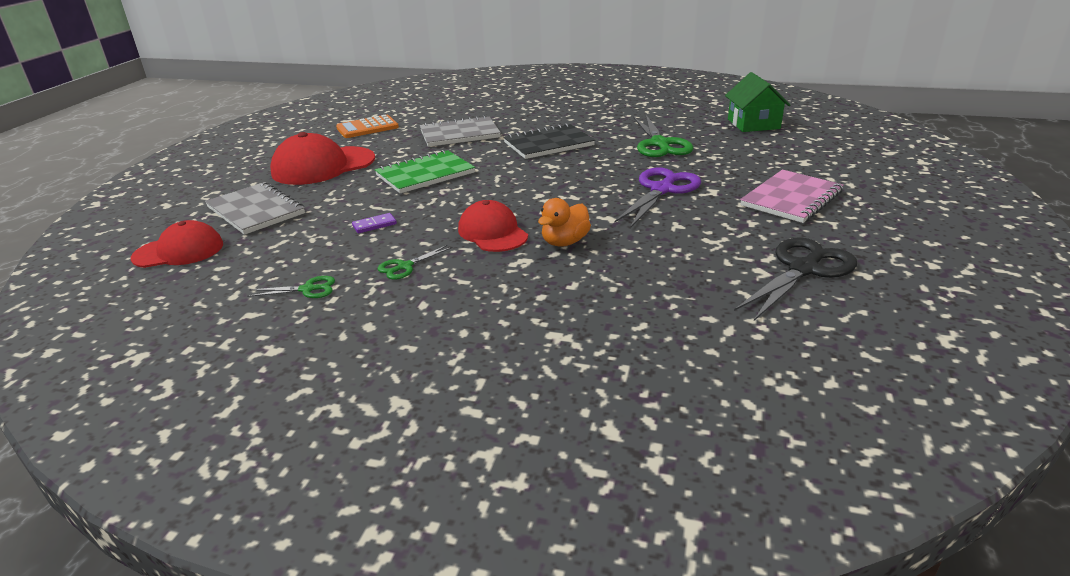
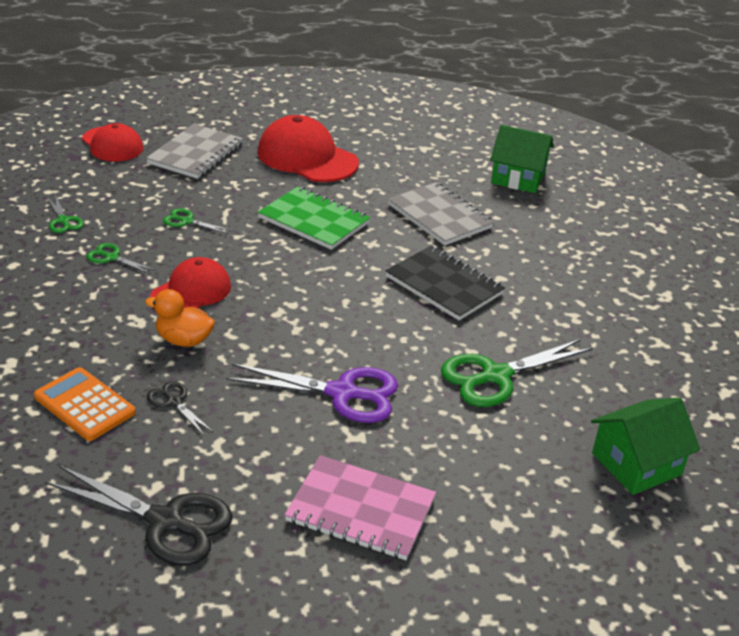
camera: 65 degrees right, 5 degrees up
(367, 128) = (424, 153): orange calculator -> orange calculator (84, 405)
(374, 225) = (186, 221): purple domino -> green scissors
(433, 107) = (518, 178): none -> green house
(651, 253) = (174, 402): none -> black scissors

